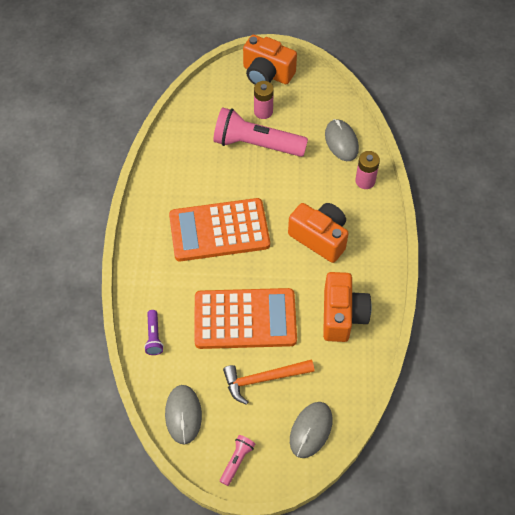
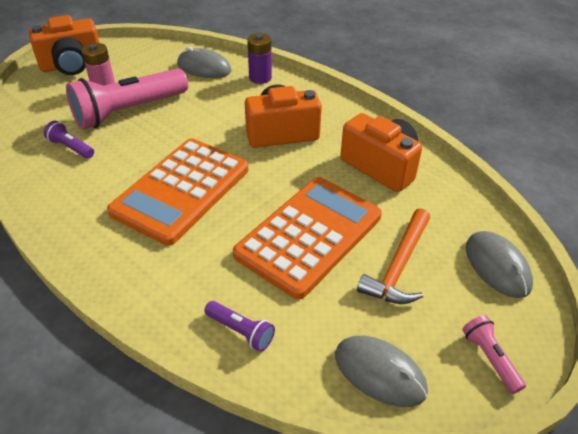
camera: 50 degrees left, 15 degrees down
(199, 148) = (71, 148): none -> purple flashlight
(365, 181) = (260, 78): pink battery -> purple battery

